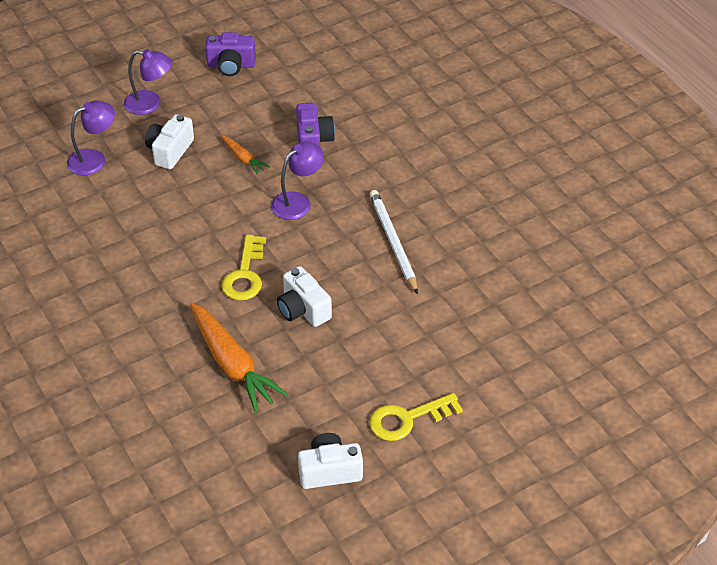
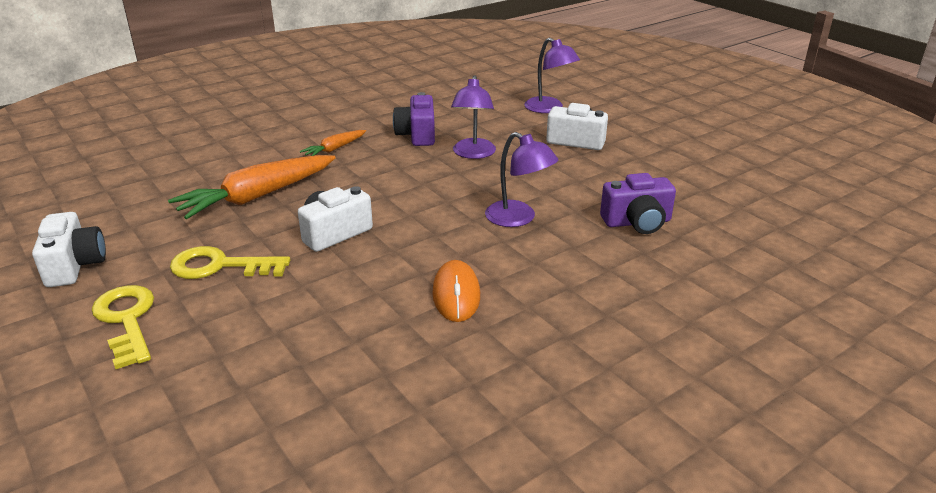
camera: 85 degrees right, 15 degrees down
(150, 104) = (645, 126): purple lamp -> purple lamp (473, 154)
(231, 65) = (742, 162): purple camera -> purple camera (417, 135)
(243, 158) = (582, 180): orange carrot -> orange carrot (335, 149)
(245, 274) = (392, 194): yellow key -> yellow key (220, 266)
(393, 242) = (456, 294): white pencil -> orange mouse

